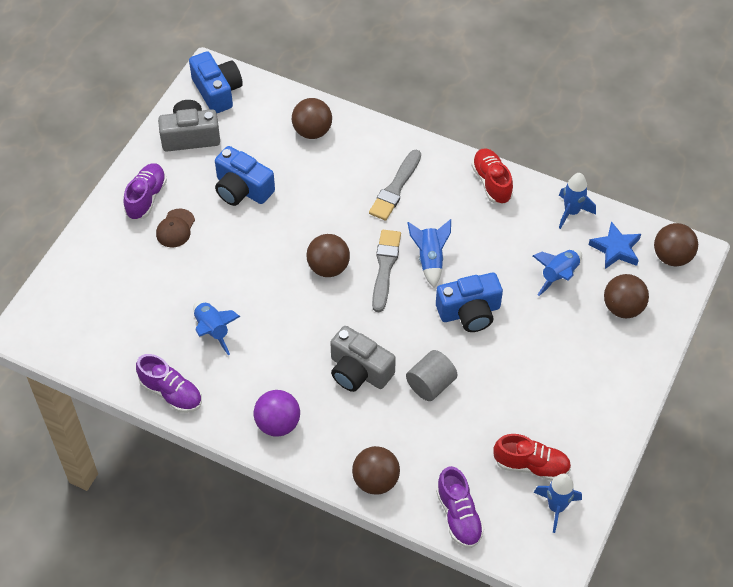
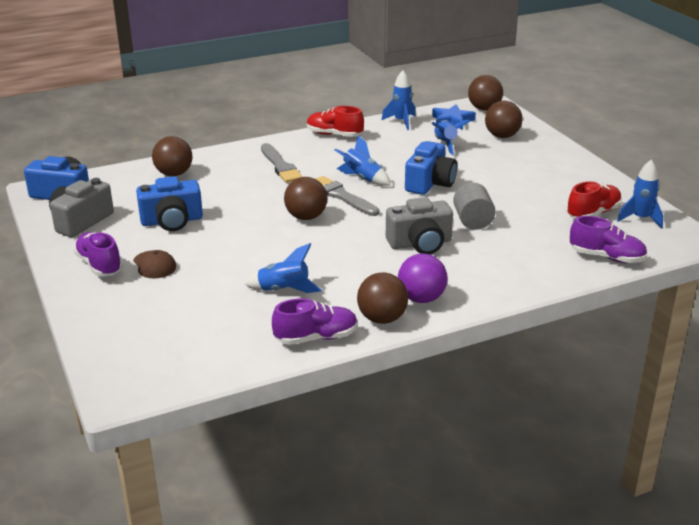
camera: 50 degrees left, 25 degrees down
(375, 480) = (533, 278): brown ball -> brown ball (382, 319)

